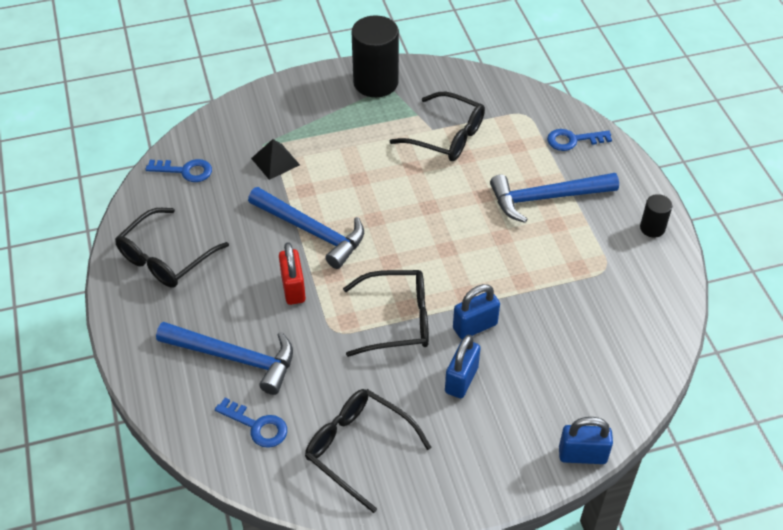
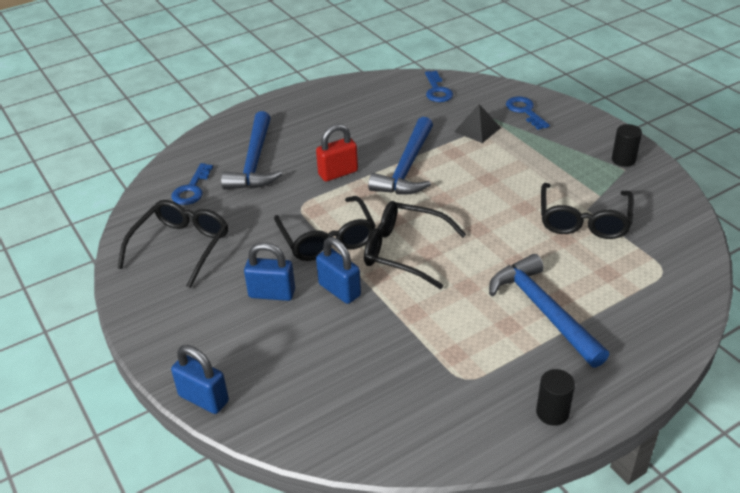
camera: 75 degrees right, 10 degrees down
(165, 258) = (341, 106): black glasses -> black glasses (404, 251)
(375, 82) = (623, 160): black cylinder -> black cylinder, size x0.50
(573, 140) = (651, 317): blue key -> blue key (525, 111)
(582, 455) = (204, 398): blue padlock -> blue padlock turned 45 degrees counterclockwise

